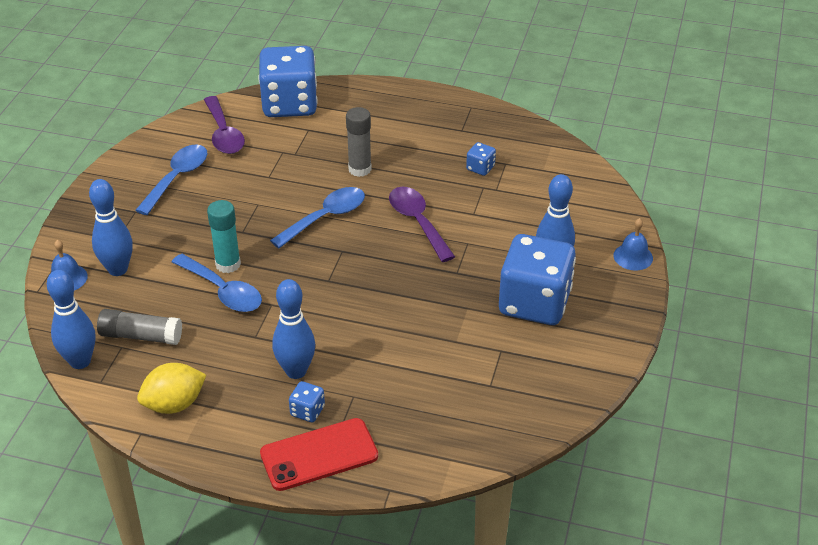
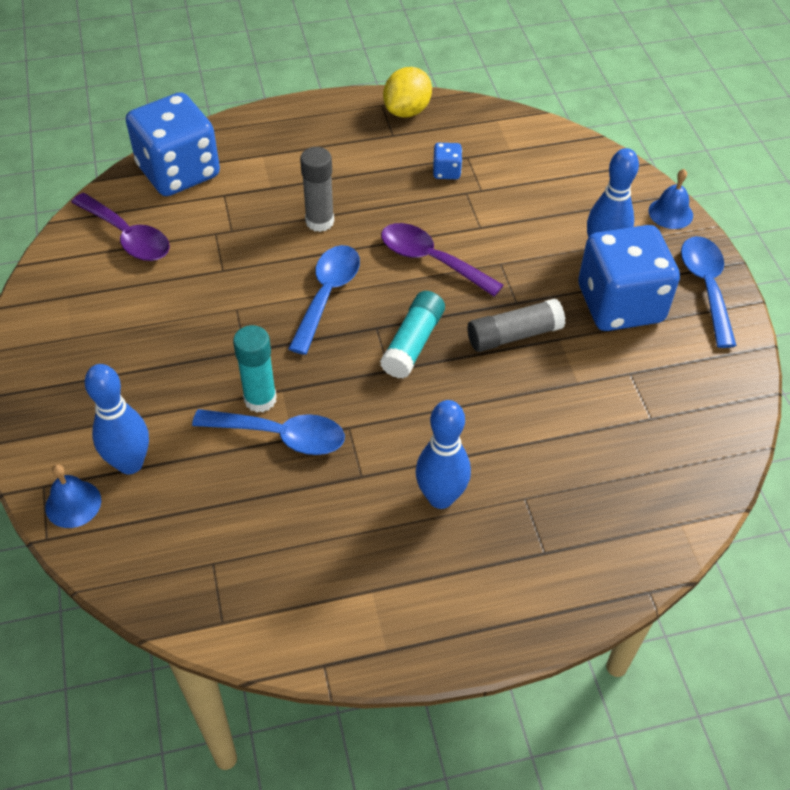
camera: 30 degrees left, 10 degrees up
(80, 361) = (176, 607): blue bowling pin -> none
(141, 336) = (226, 538): grey glue stick -> grey glue stick (513, 335)
(174, 404) = (335, 607): yellow lemon -> yellow lemon (407, 111)
(177, 178) = (113, 315): blue spoon -> blue spoon (706, 287)
(307, 411) = (491, 541): blue dice -> none
(319, 455) = (545, 588): red phone -> none
(359, 270) = (413, 343): none -> turquoise glue stick

